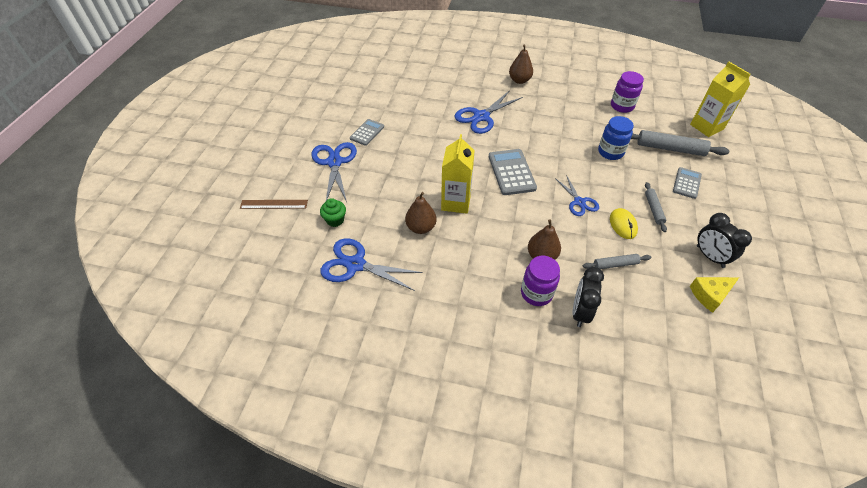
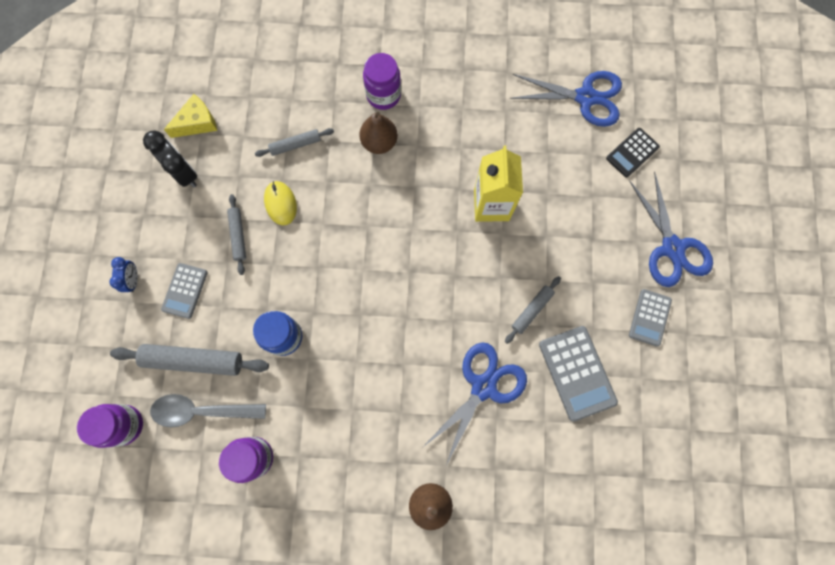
camera: 170 degrees right, 25 degrees up
(274, 204) = (717, 164): brown ruler -> none
(335, 220) = (632, 153): green cupcake -> black calculator
(421, 227) = (526, 159): brown pear -> none
(442, 144) = (532, 310): none -> grey rolling pin
(511, 172) = (425, 271): grey calculator -> grey calculator (577, 373)
(579, 202) = (333, 232): blue scissors -> none
(580, 312) = (337, 81): black clock -> none
(658, 127) = (202, 411): none -> grey spoon
(706, 127) = (124, 425): yellow carton -> purple jar
(728, 194) = (133, 280): none -> blue clock

